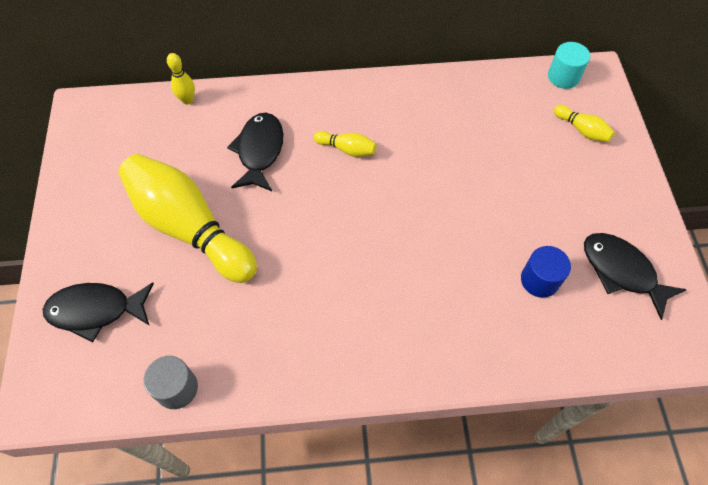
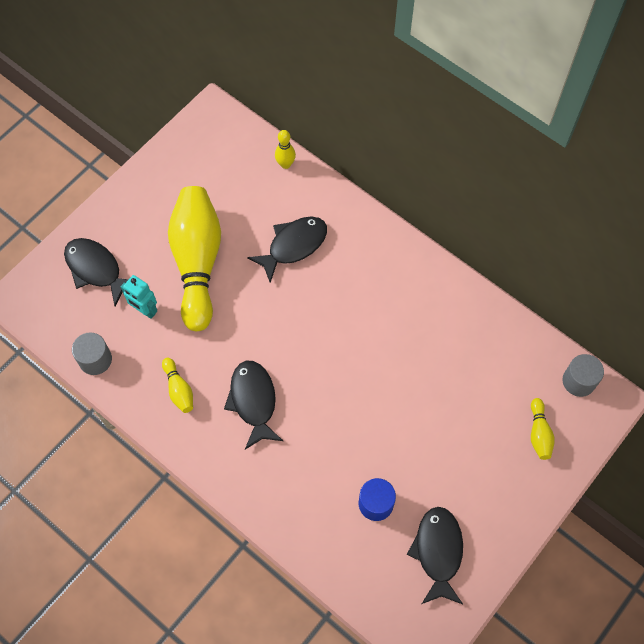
camera: 45 degrees right, 5 degrees up
(181, 305) = (145, 310): none -> turquoise robot
(347, 149) = (352, 296): yellow bowling pin -> yellow bowling pin (179, 389)
(359, 292) = (253, 401): none -> black fish
(563, 77) = (578, 381): turquoise cylinder -> grey cylinder

